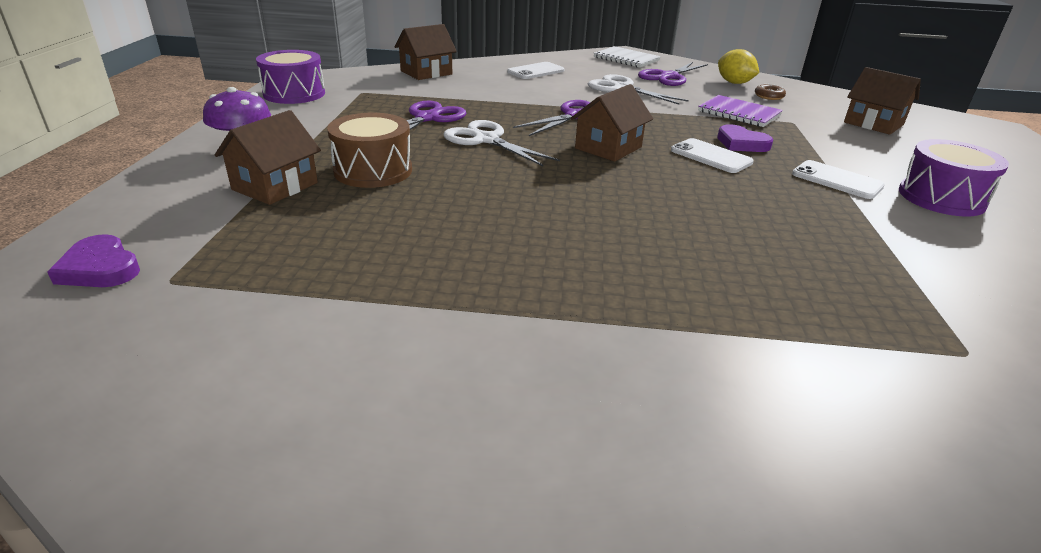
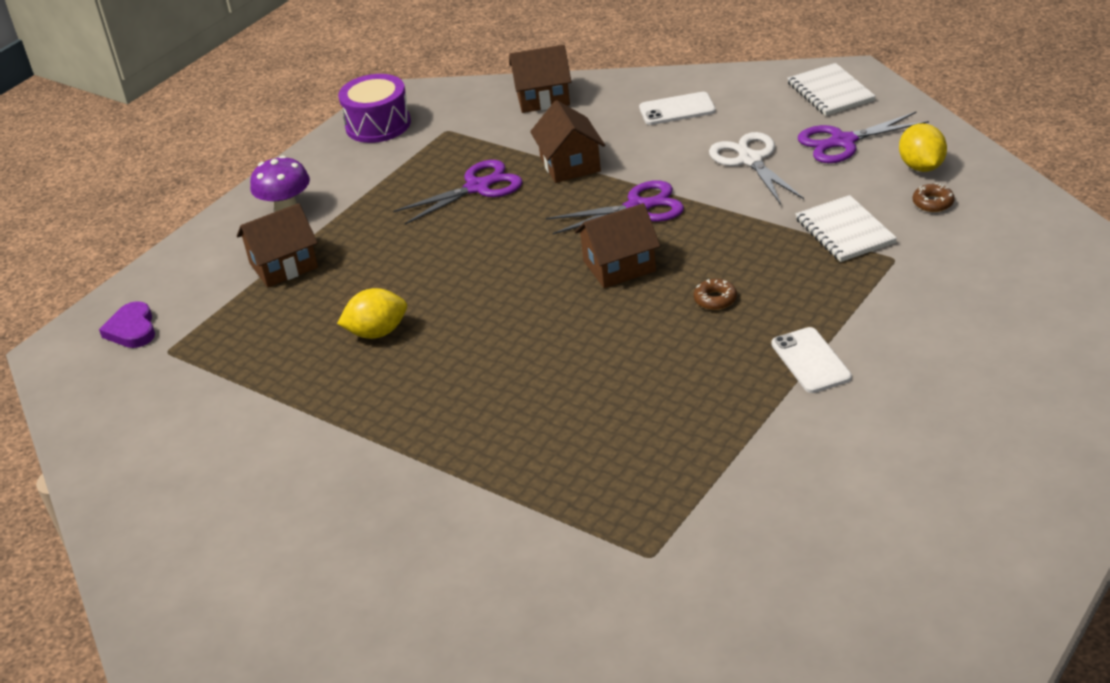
camera: 35 degrees right, 5 degrees up
(373, 170) = (372, 260): brown drum -> none
(435, 221) = (377, 332): none -> yellow lemon
(486, 140) = (507, 233): white scissors -> none
(711, 156) = (715, 299): white phone -> brown donut
(739, 113) = (844, 231): purple notebook -> white notebook
(741, 143) = (777, 285): purple heart -> none
(873, 123) = (1004, 279): brown house -> brown house (570, 164)
(941, 198) = (894, 409): purple drum -> none

